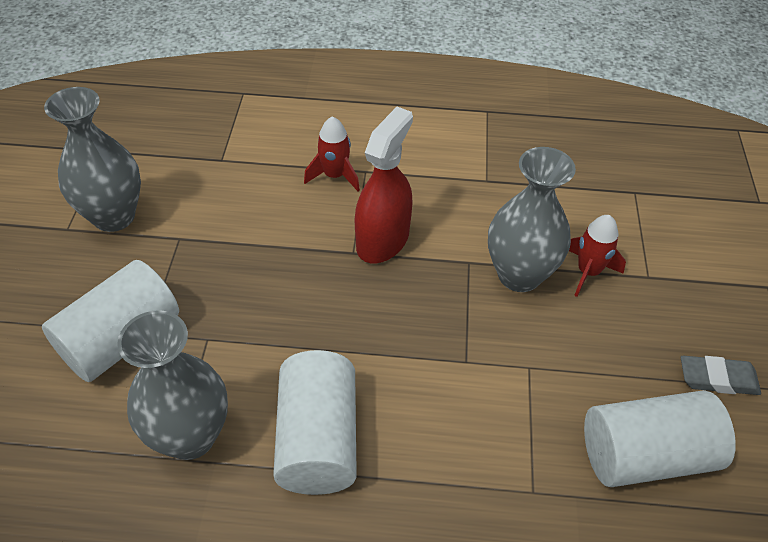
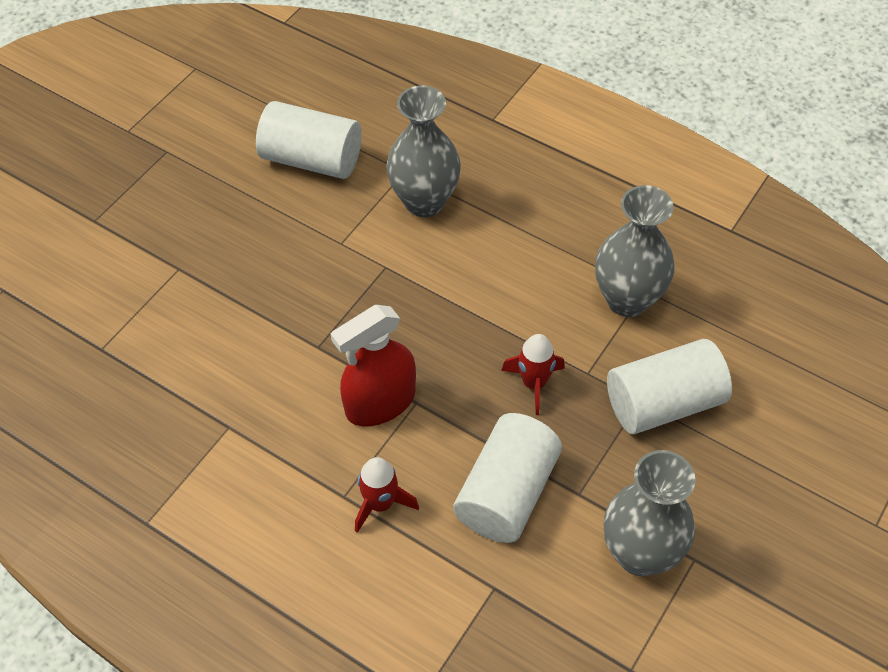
camera: 150 degrees left, 5 degrees up
(318, 439) = (532, 259): white cylinder -> white cylinder (507, 493)
(519, 275) = (284, 315): grey vase -> grey vase (424, 202)
(588, 272) = (224, 293): red rocket -> red rocket (534, 383)
(717, 379) = (212, 179): grey eraser -> none

